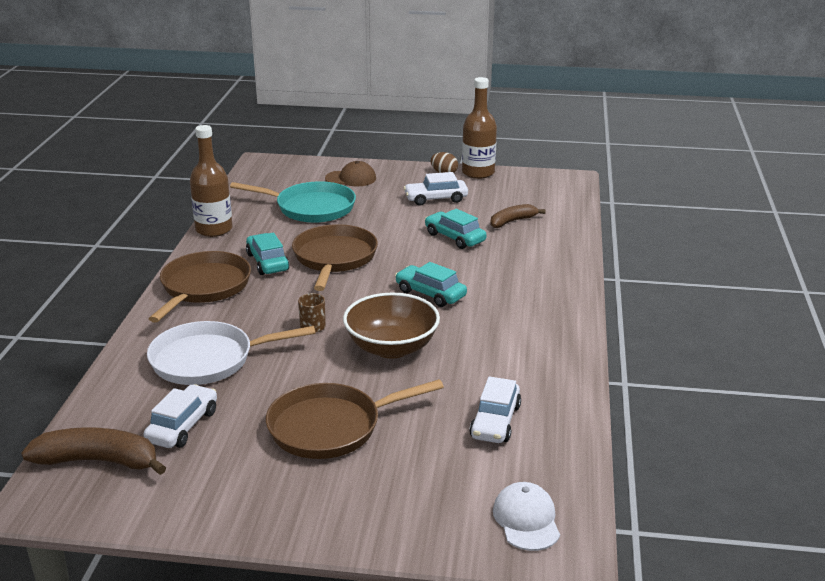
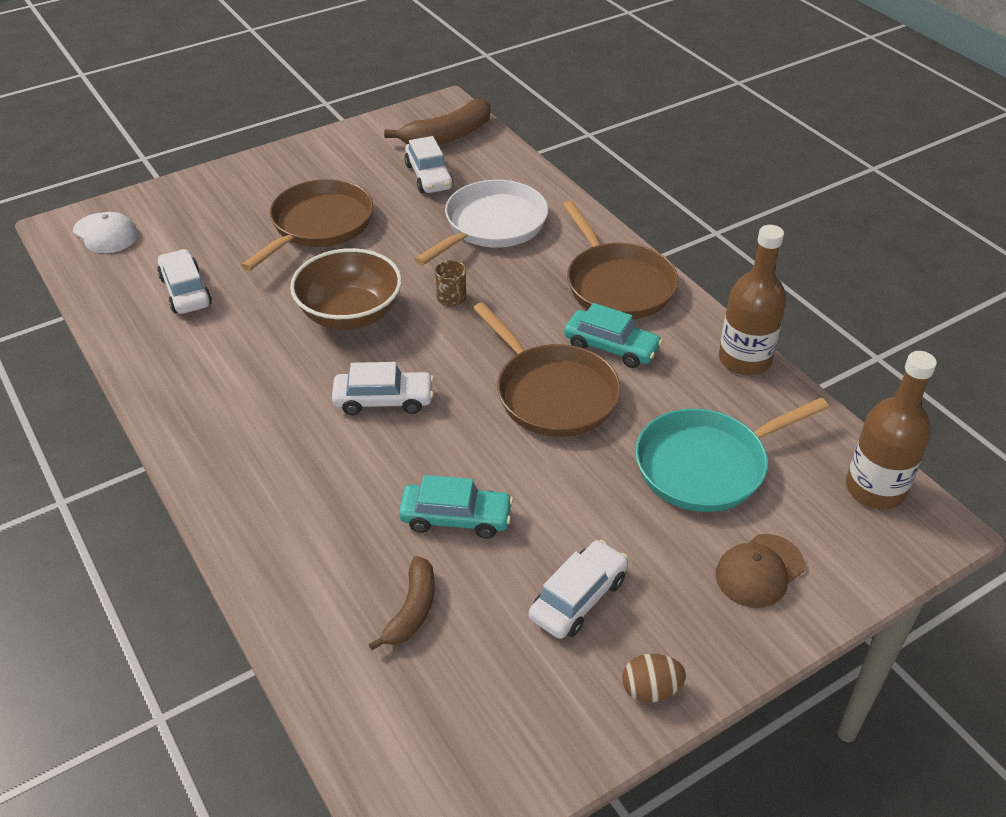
camera: 140 degrees right, 15 degrees up
(430, 294) = (384, 400): turquoise car -> white car
(478, 173) = (600, 735): brown bottle -> brown bottle (875, 489)

